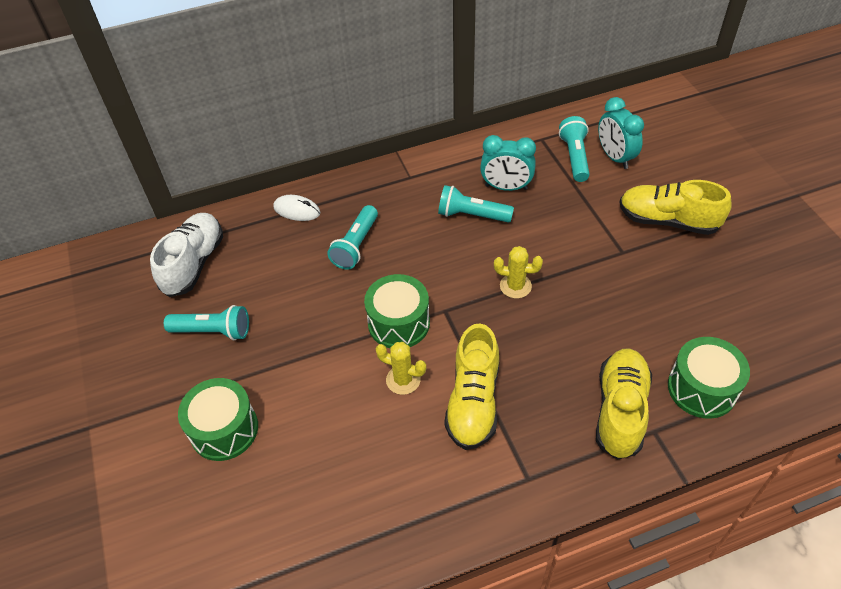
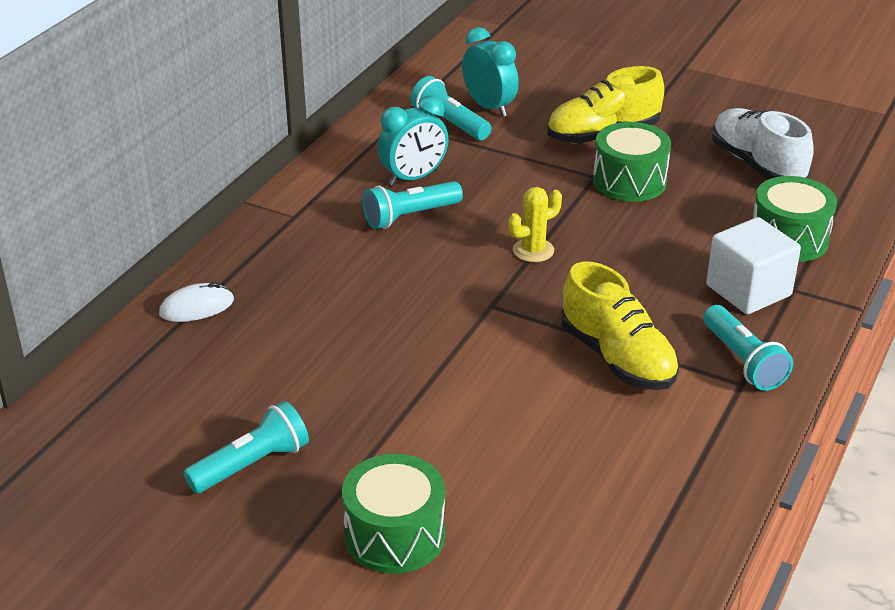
camera: 45 degrees left, 15 degrees down
(194, 264) = (131, 421): white shoe -> white shoe (757, 165)
(356, 246) = (317, 302): turquoise flashlight -> turquoise flashlight (743, 361)
(399, 323) = (458, 340): green drum -> green drum (629, 181)
(403, 380) = (527, 381): yellow cactus -> none
(615, 157) = (489, 107): turquoise clock -> turquoise clock turned 150 degrees counterclockwise
(620, 410) = (748, 290): yellow shoe -> white cube

